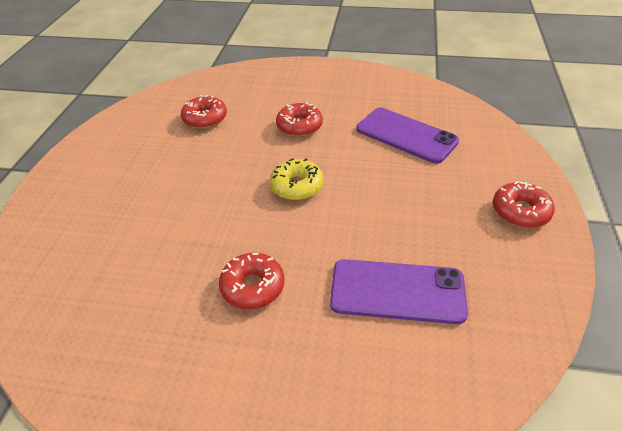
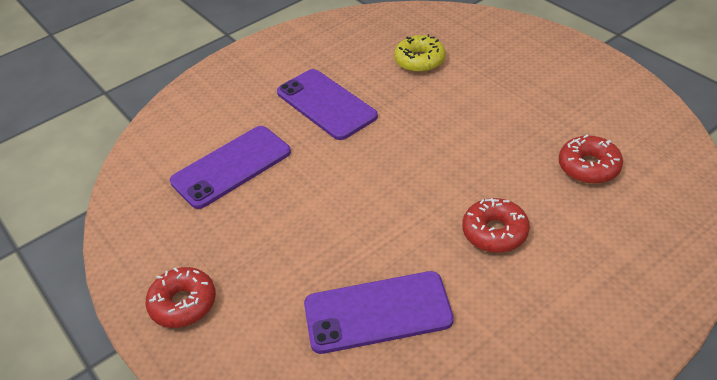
camera: 135 degrees right, 0 degrees up
(253, 287) = (326, 104): red donut -> purple phone
(297, 186) = (399, 177): yellow donut -> yellow donut (419, 61)

